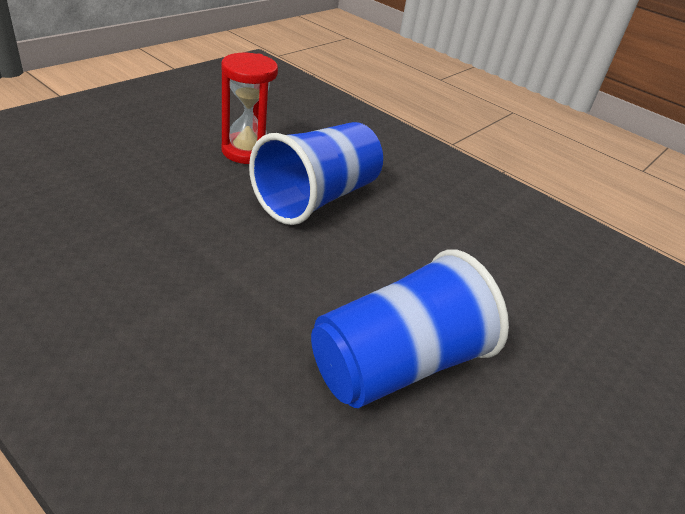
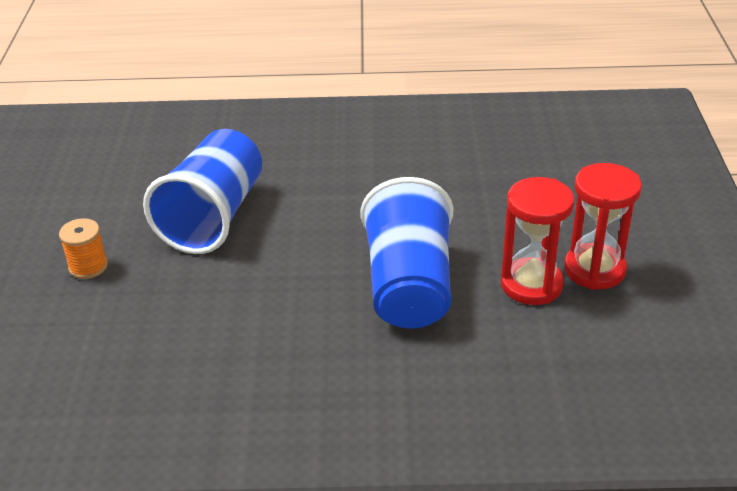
camera: 145 degrees right, 0 degrees up
(199, 133) = (594, 269): none -> red hourglass
(570, 400) = (88, 266): none -> orange spool

